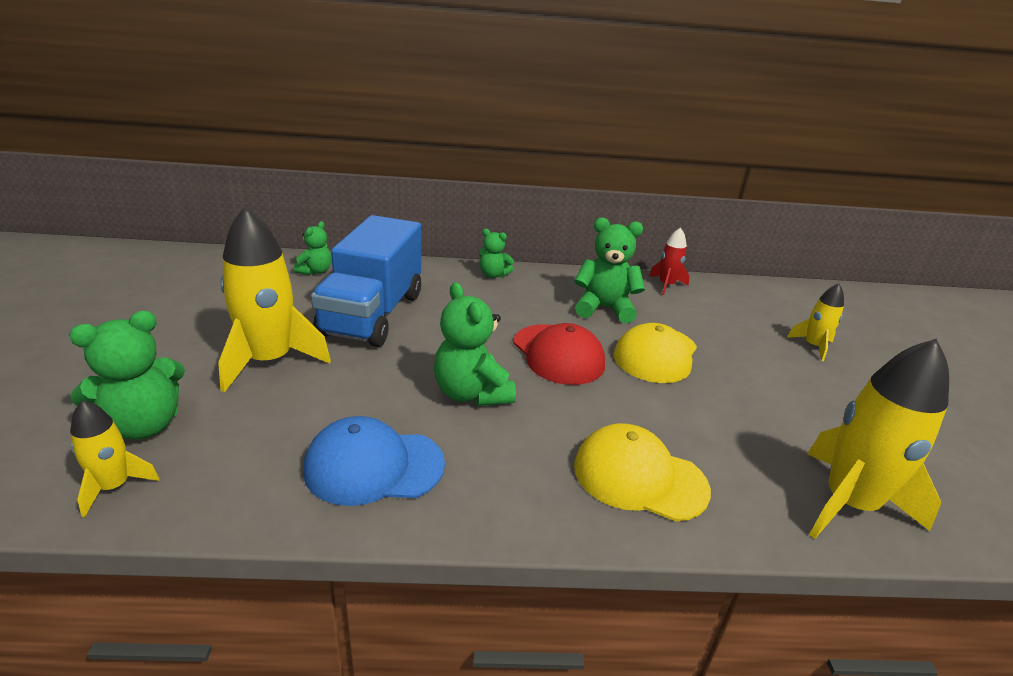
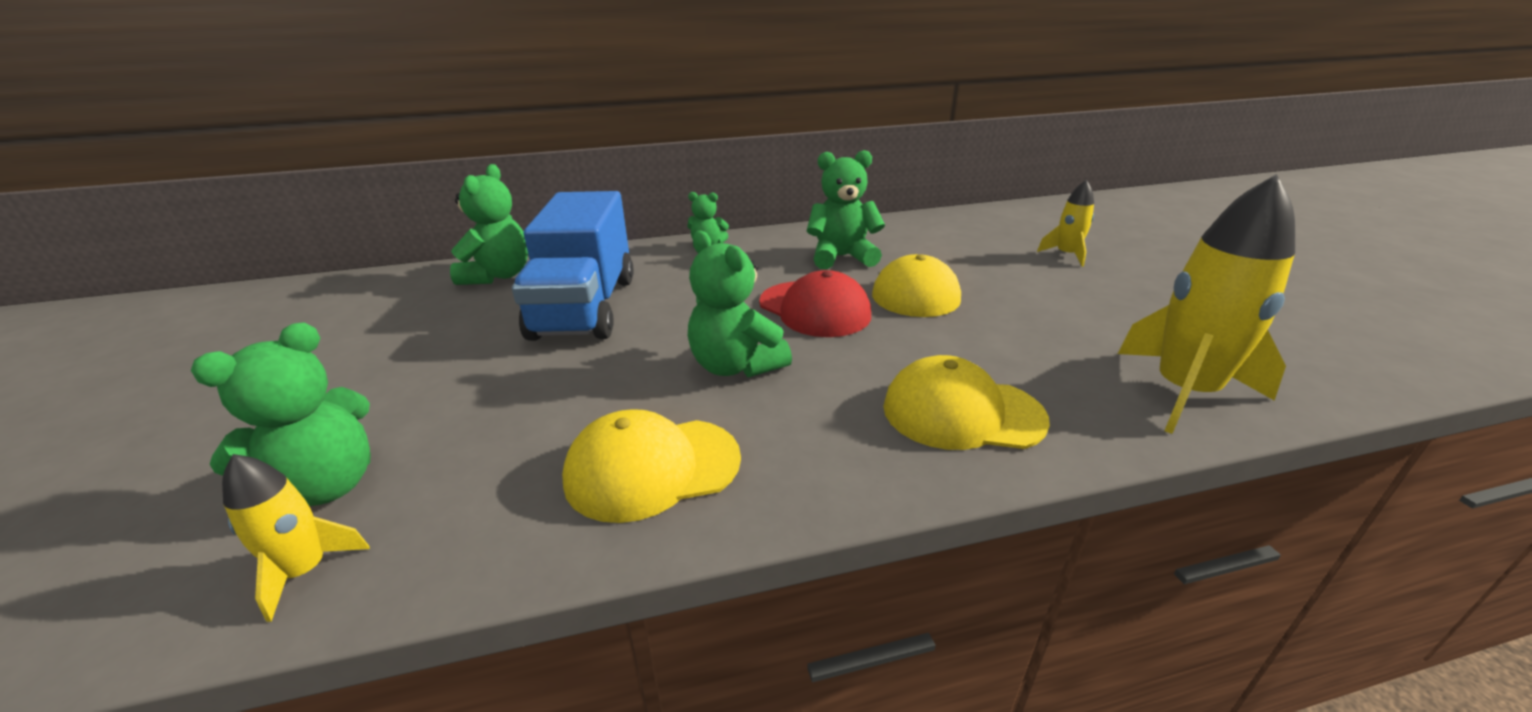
camera: 10 degrees left, 0 degrees up
(270, 361) = (475, 378): yellow rocket -> none
(315, 271) = (498, 275): green teddy bear -> green teddy bear, size x1.72
(374, 466) = (652, 468): blue cap -> yellow cap
(666, 285) = (894, 225): red rocket -> none

